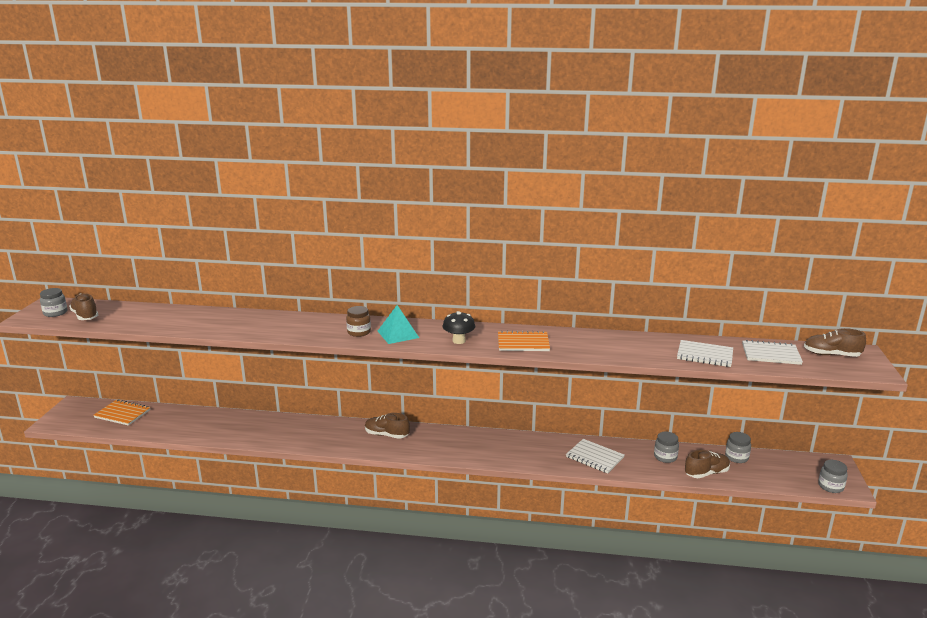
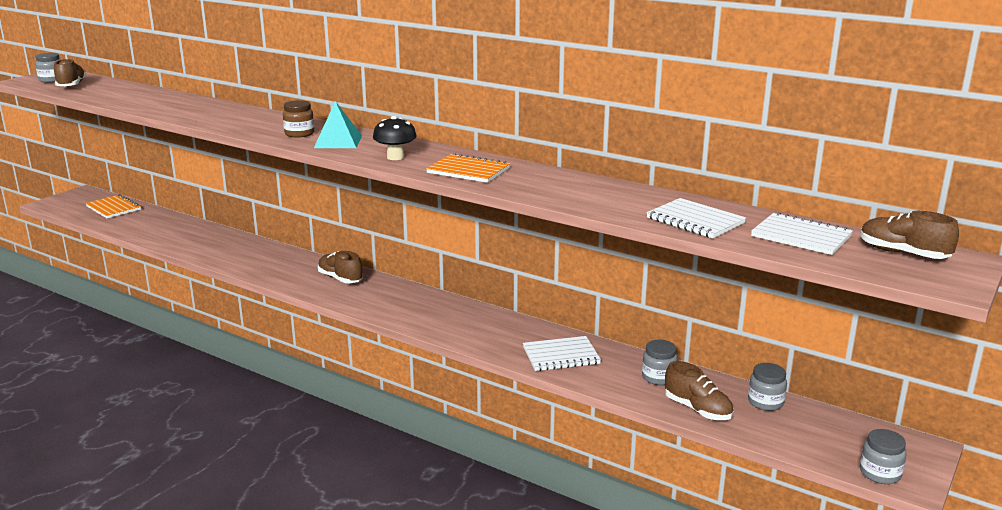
camera: 25 degrees right, 0 degrees up
(595, 457) = (561, 355): white notebook -> white notebook turned 75 degrees counterclockwise
(706, 473) = (697, 409): brown shoe -> brown shoe turned 45 degrees clockwise

